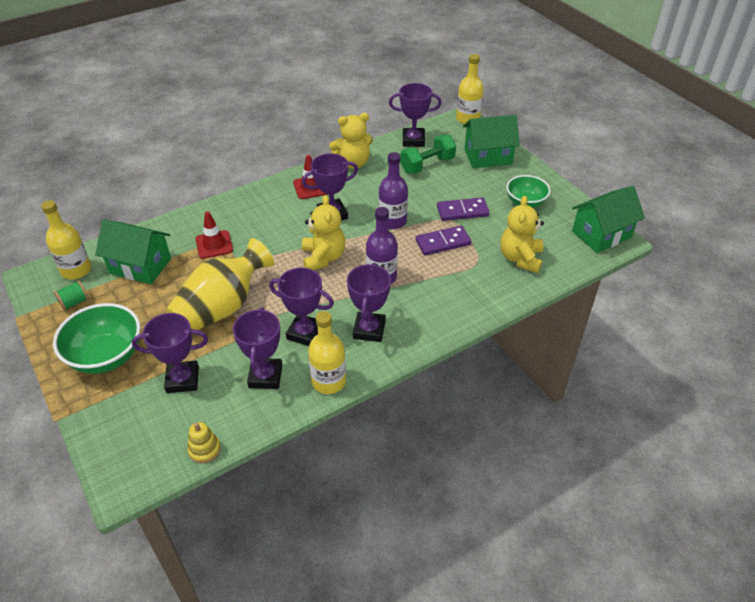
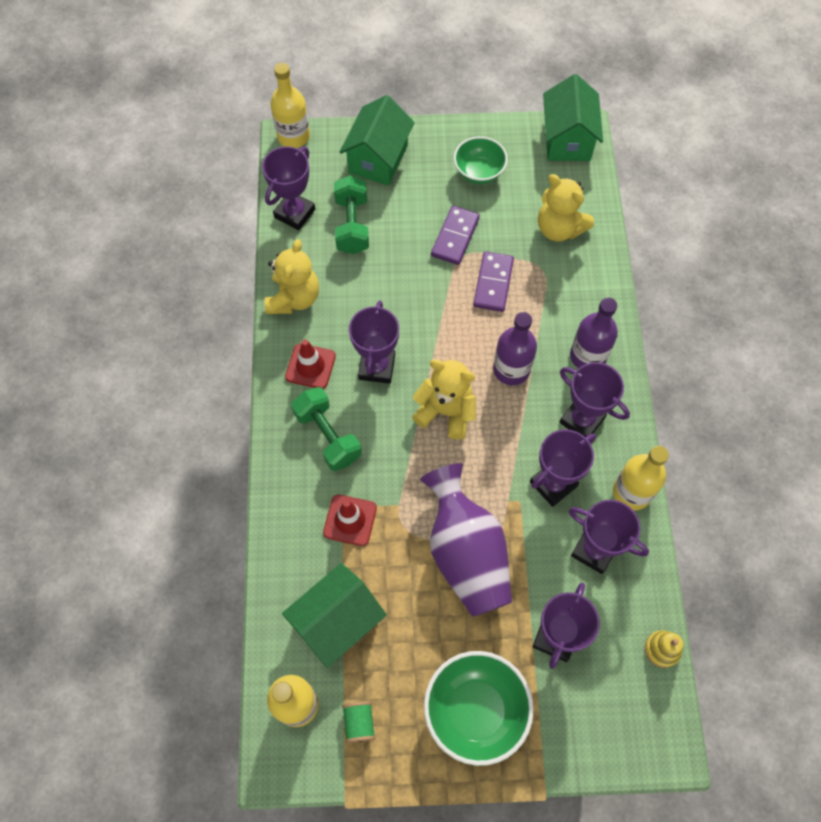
camera: 60 degrees left, 20 degrees up
(222, 307) = (466, 553): yellow vase -> purple vase
(267, 213) = (328, 436): none -> green dumbbell
(392, 221) = (428, 312): purple bottle -> purple bottle (588, 356)

